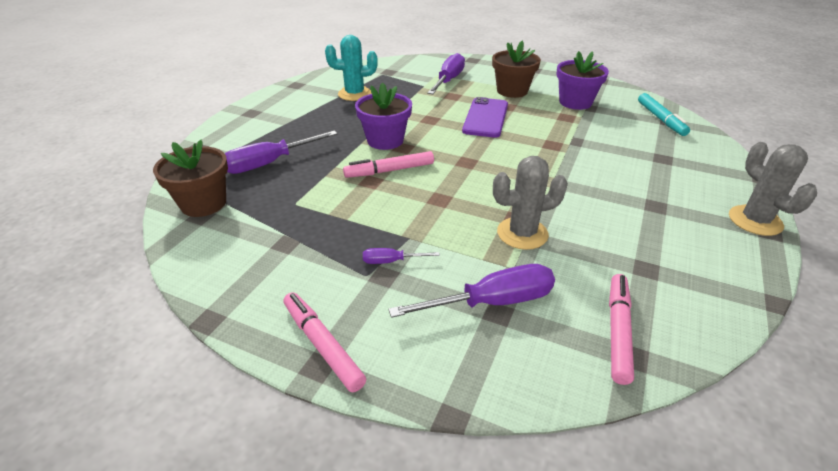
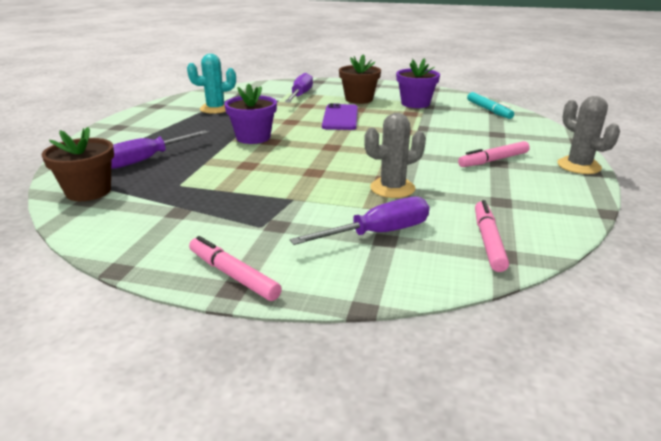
camera: 10 degrees left, 10 degrees down
(389, 171) = (263, 157): pink marker -> pink marker (493, 160)
(391, 261) = (281, 215): purple screwdriver -> none

